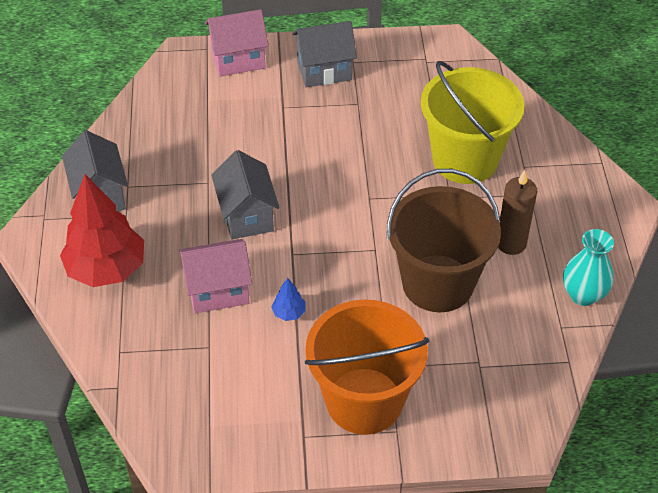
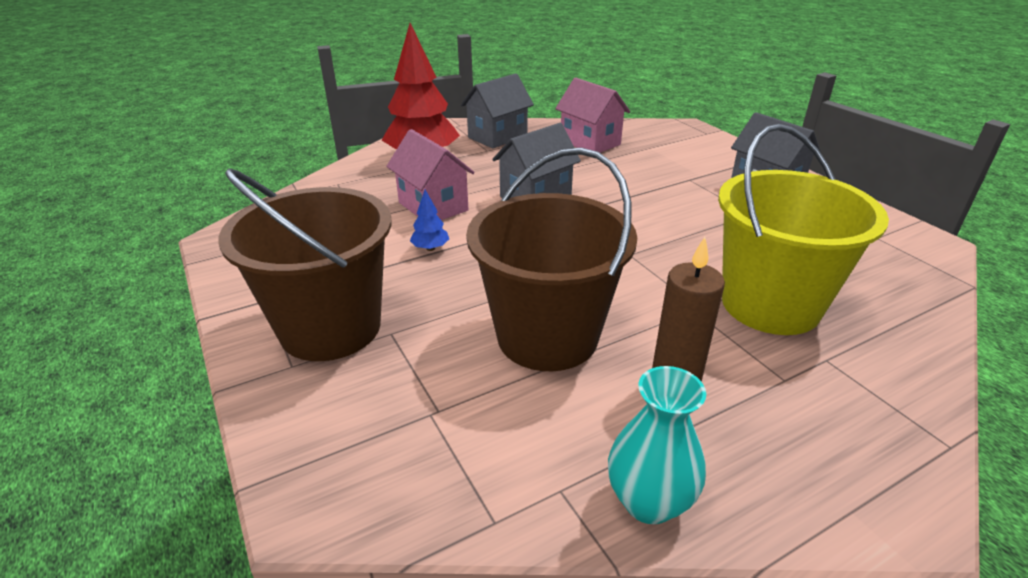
camera: 65 degrees right, 15 degrees down
(238, 60) = (715, 147): pink house -> pink house (590, 142)
(364, 401) = (330, 328): orange bucket -> brown bucket

